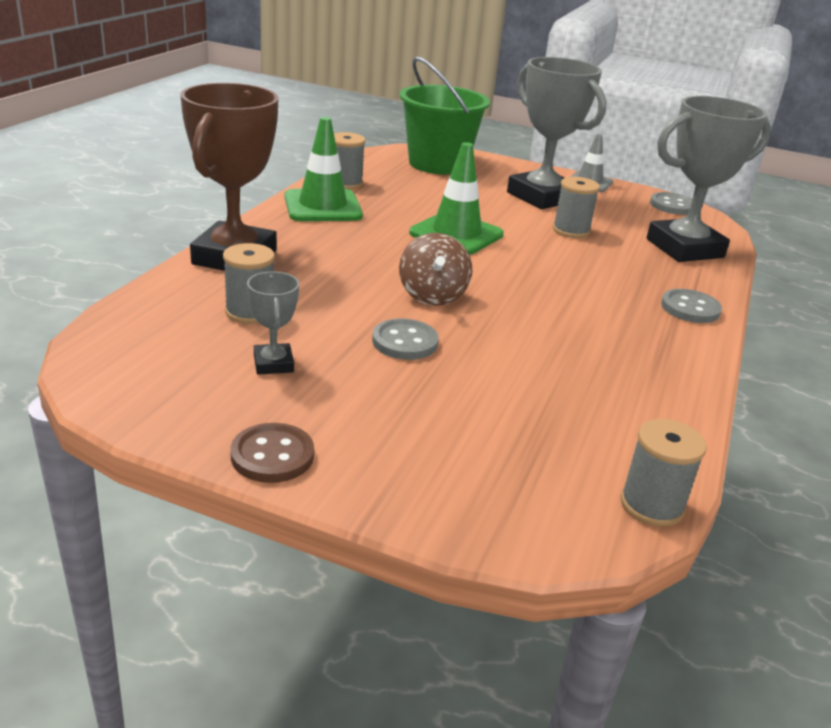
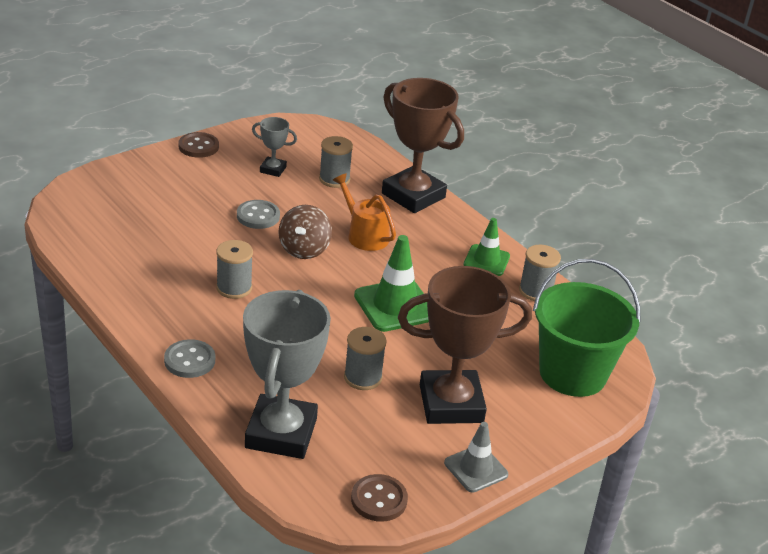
camera: 120 degrees right, 5 degrees up
(323, 206) = (486, 260): green traffic cone -> green traffic cone, size x0.64
(356, 269) = (364, 235): none -> orange watering can
(432, 296) = (304, 249): brown spinning top -> brown spinning top turned 105 degrees counterclockwise
(541, 197) = (451, 403): grey trophy -> brown trophy
(651, 505) = (57, 223): grey spool -> grey spool (234, 288)
(672, 205) = (379, 500): grey button -> brown button

